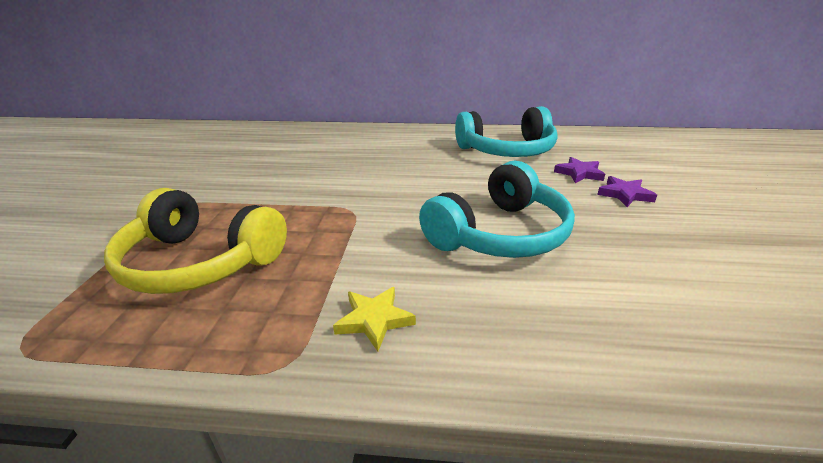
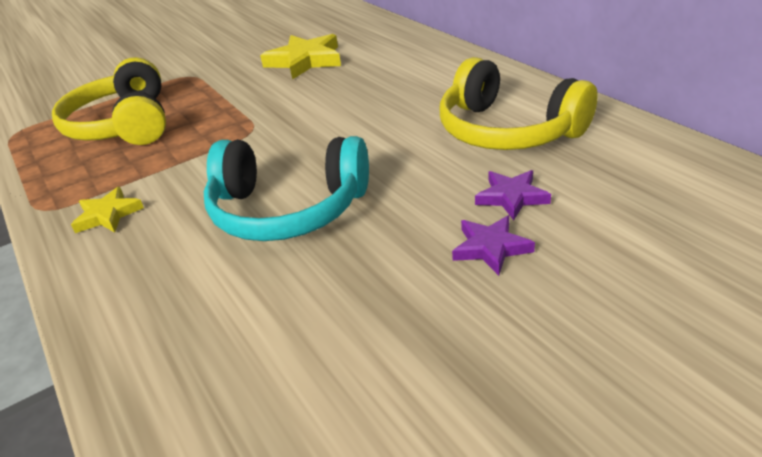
camera: 55 degrees right, 5 degrees up
(285, 161) = (305, 61): none -> yellow star
(507, 150) = (507, 131): turquoise headphones -> yellow headphones

